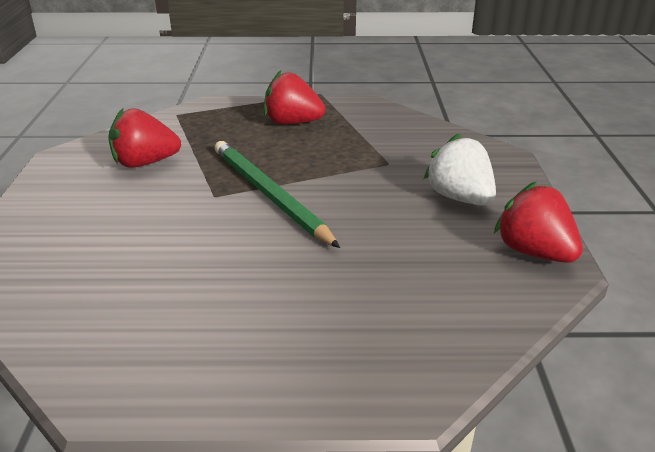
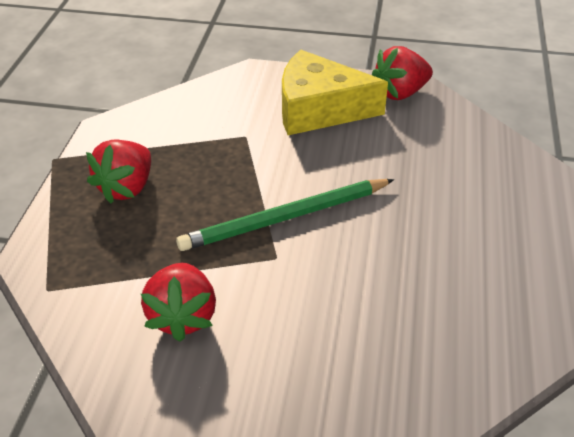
camera: 80 degrees left, 10 degrees up
(460, 198) = (319, 109): white strawberry -> yellow cheese

